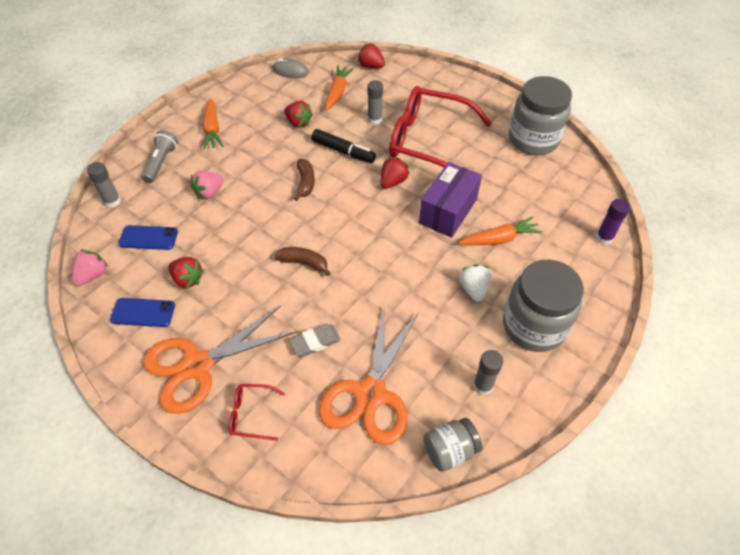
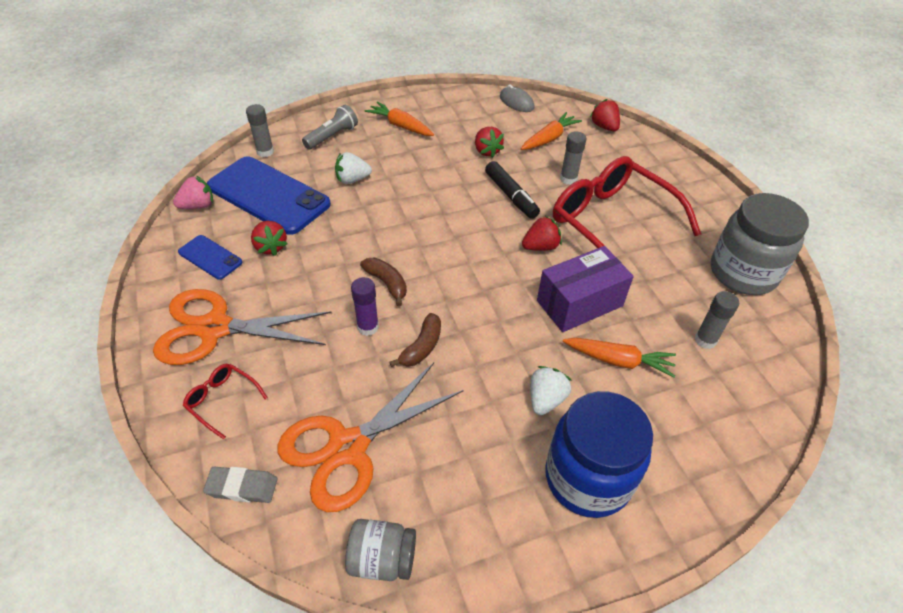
camera: 30 degrees right, 5 degrees down
(148, 238) = (268, 195): blue phone -> blue phone, size x2.09
(209, 192) = (352, 179): pink strawberry -> white strawberry
(212, 129) = (400, 126): orange carrot -> orange carrot turned 105 degrees clockwise
(305, 183) = (449, 209): brown banana -> brown banana (421, 347)
(315, 342) = (336, 364): grey eraser -> grey eraser (242, 487)
(482, 386) = (475, 510): grey glue stick -> grey glue stick (705, 340)
(533, 326) = (587, 478): grey jar -> blue jar
(604, 238) = (758, 424): purple glue stick -> purple glue stick (368, 327)

